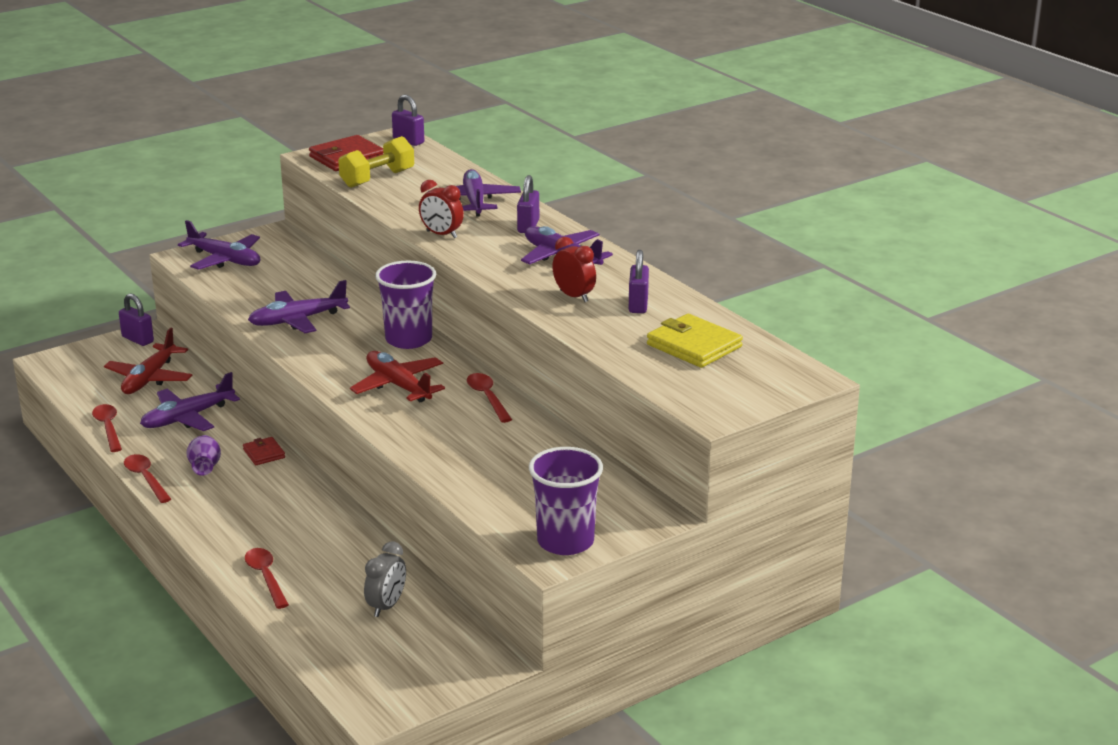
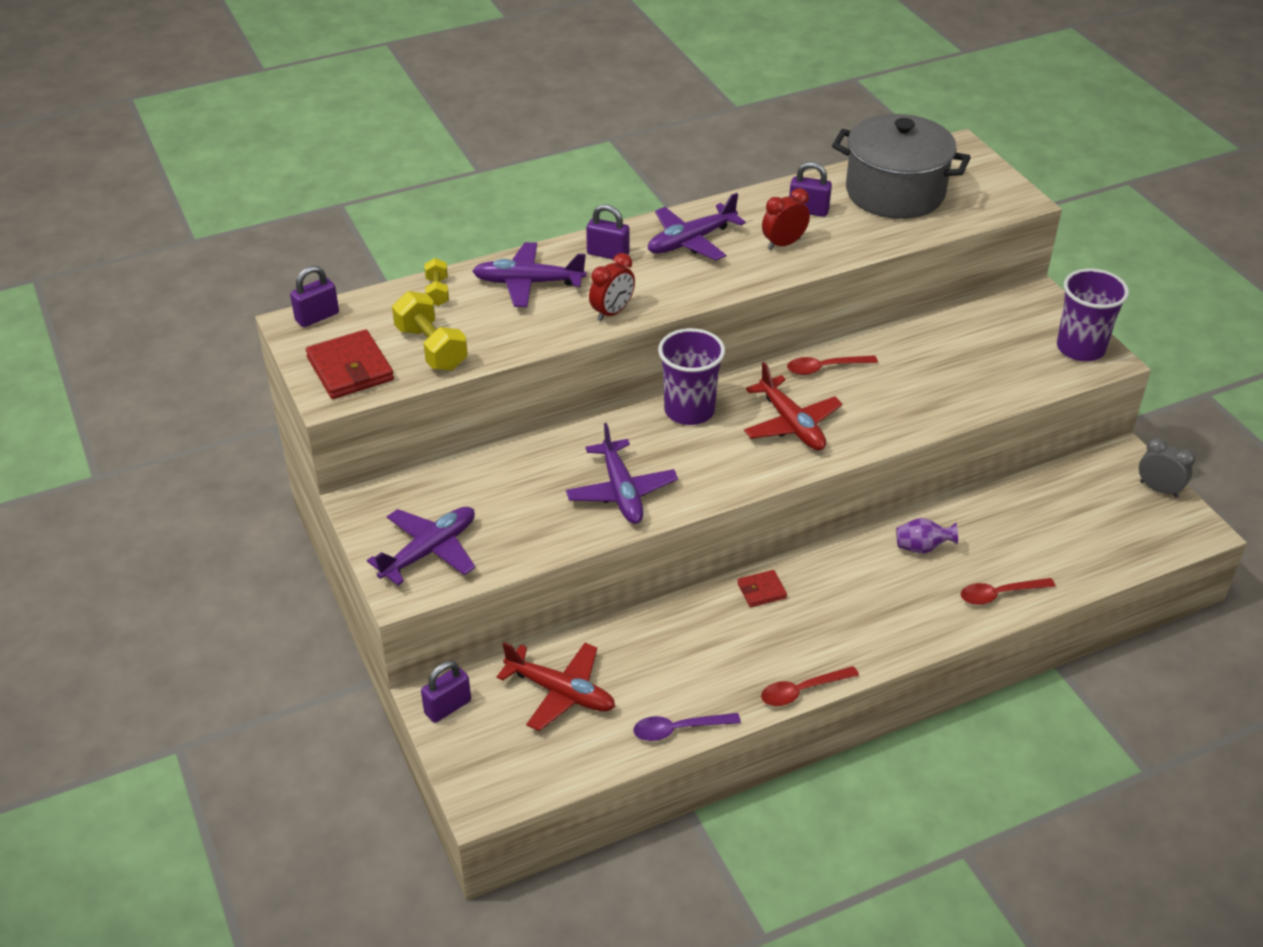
camera: 80 degrees left, 15 degrees up
(108, 427) = (678, 729): red spoon -> purple spoon
(187, 418) = (668, 655): purple plane -> none
(205, 467) = (785, 640): purple vase -> purple vase (922, 548)
(386, 606) = (1046, 514): grey clock -> grey clock (1158, 489)
(398, 385) = (791, 424): red plane -> red plane turned 90 degrees counterclockwise
(452, 173) = (437, 292): none -> yellow dumbbell
(694, 346) = (895, 192): yellow wallet -> grey pot

